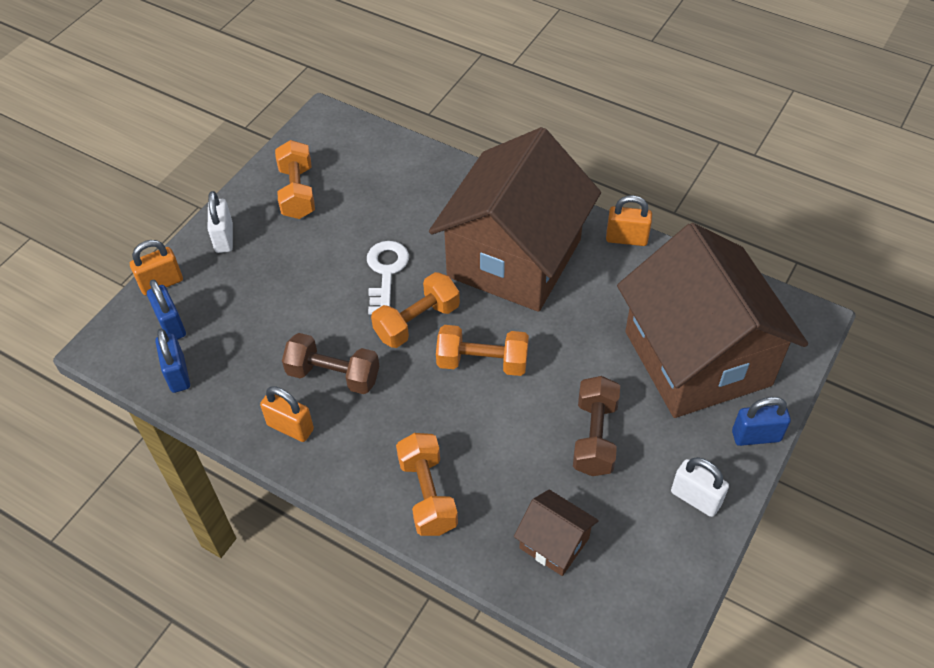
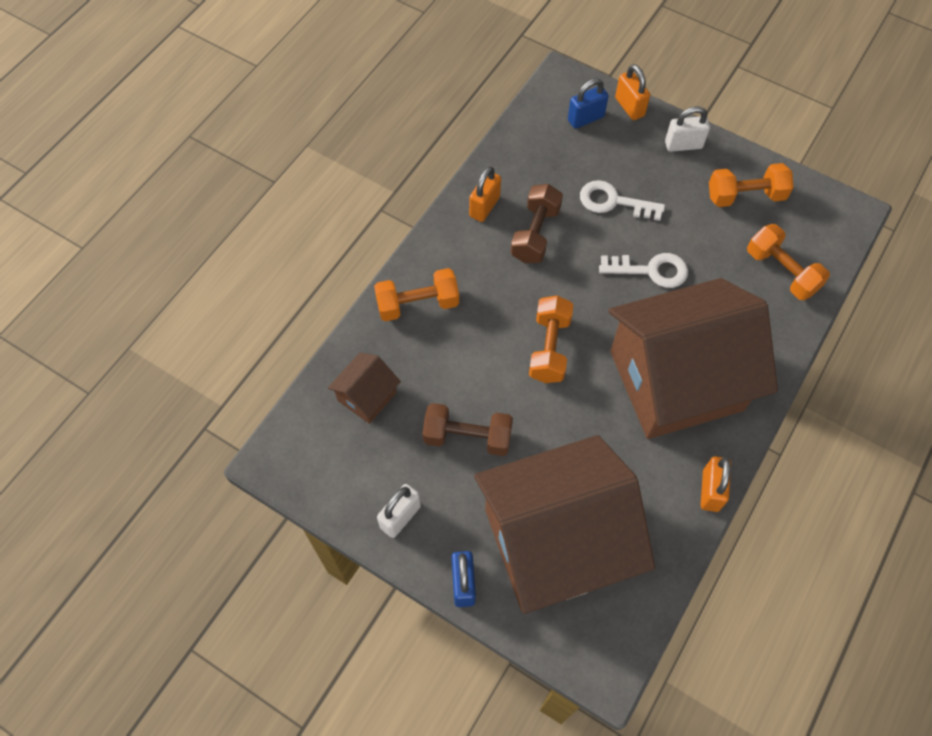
camera: 90 degrees right, 10 degrees up
(178, 374) = (536, 128): blue padlock -> none
(295, 301) = (613, 202): none -> white key
(417, 322) = (593, 296): orange dumbbell -> orange dumbbell (781, 271)
(514, 258) = (676, 380): brown house -> brown house turned 45 degrees counterclockwise

